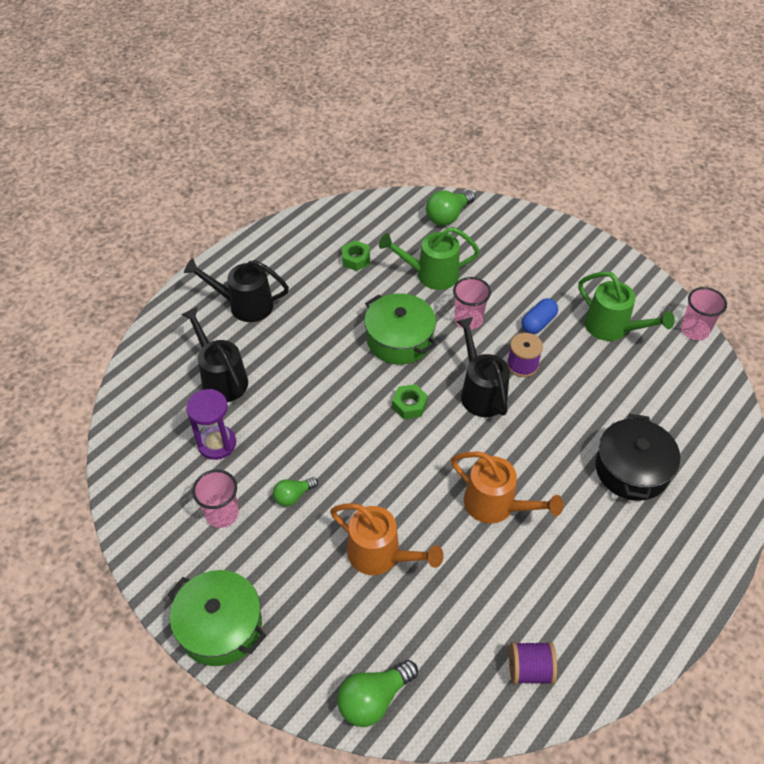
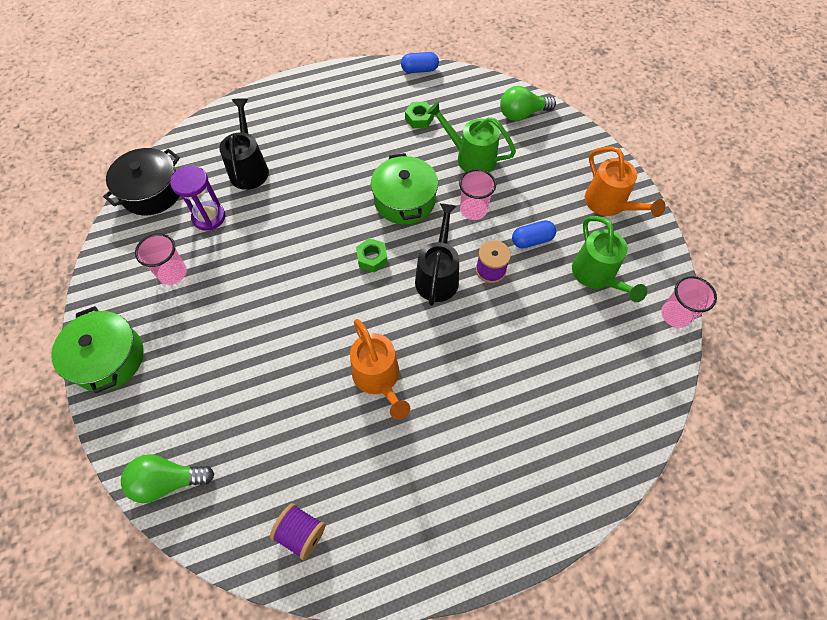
camera: 30 degrees right, 10 degrees up
(244, 305) = (307, 118): black watering can -> none
(293, 496) = (231, 286): green light bulb -> none
(321, 213) = (419, 70): none -> blue capsule
(381, 555) = (259, 369): orange watering can -> orange watering can (609, 204)
(631, 469) = (518, 411): black pot -> black pot (152, 191)

